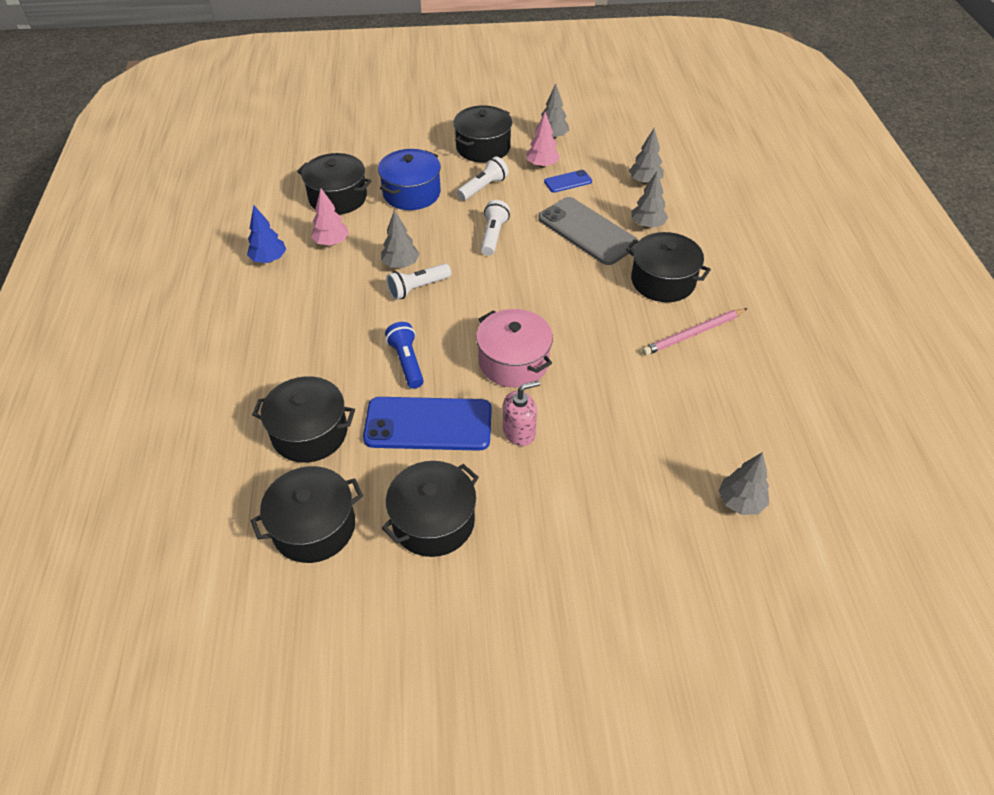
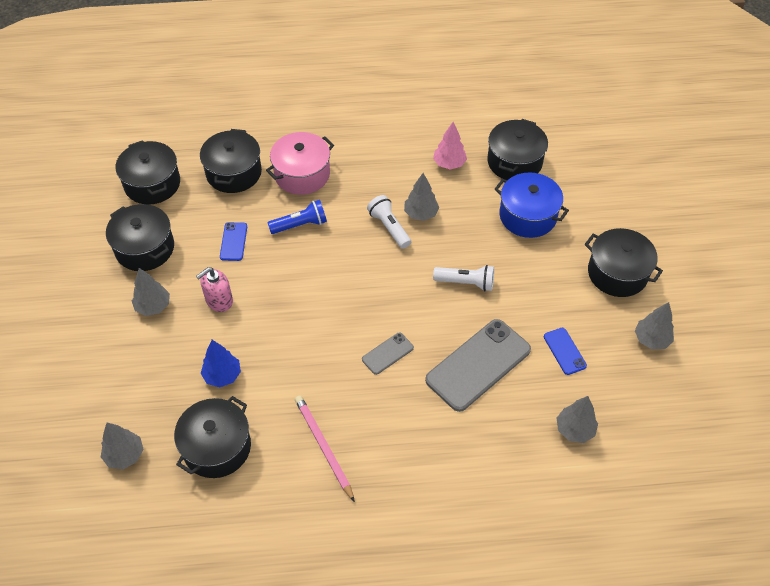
camera: 90 degrees right, 5 degrees up
(269, 259) = (425, 126): blue tree -> blue tree (222, 375)
(428, 424) = (233, 241): blue phone -> blue phone, size x0.48
(483, 187) = (544, 274): white flashlight -> none
(513, 362) = (296, 298): pink pot -> pink pot (302, 174)
(519, 432) = (219, 301): pink soap dispenser -> pink soap dispenser turned 75 degrees clockwise
(542, 165) = (592, 328): pink tree -> none
(581, 290) = (387, 353): none -> grey phone
(647, 225) = (493, 424): grey tree -> grey tree (153, 306)
(663, 281) = (401, 428): black pot -> black pot (217, 447)

